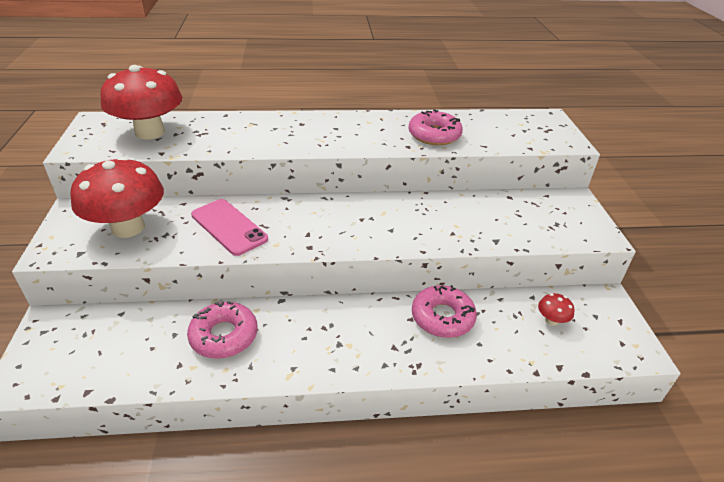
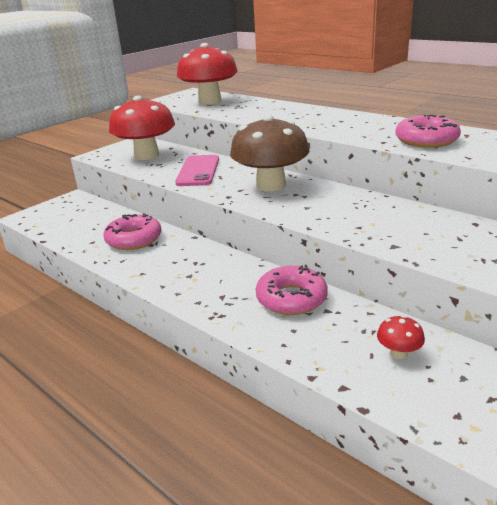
camera: 50 degrees right, 10 degrees down
(327, 217) = (271, 185): none -> brown mushroom

